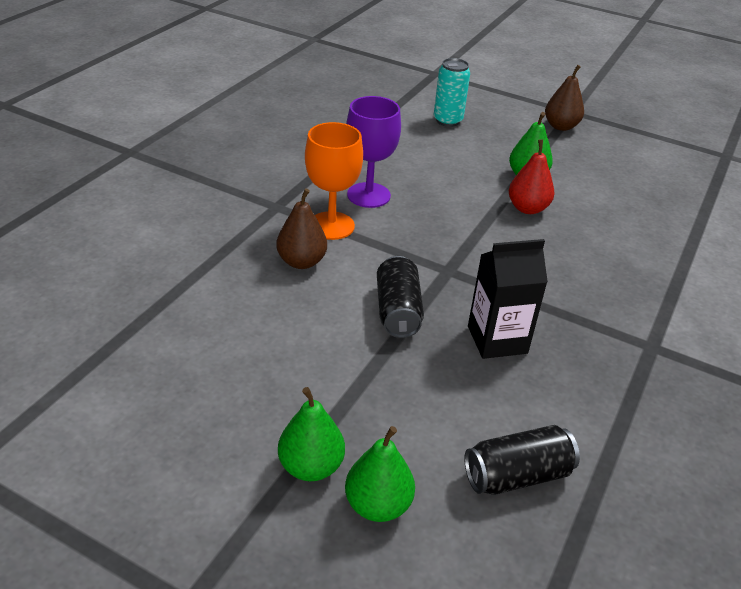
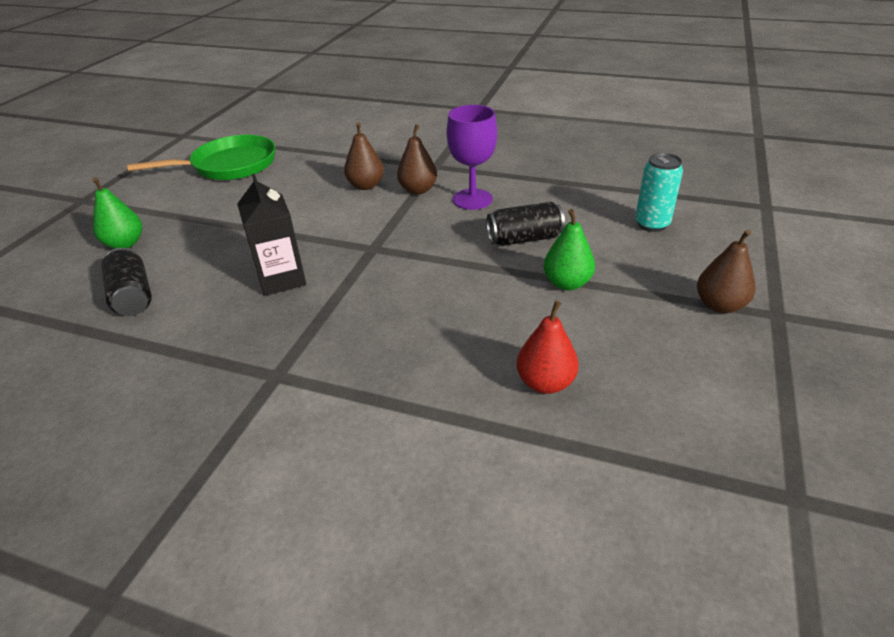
camera: 85 degrees right, 0 degrees up
(159, 393) = (229, 165): none -> green pan
(311, 466) = (162, 218): green pear -> none
(331, 226) = (418, 190): orange goblet -> brown pear
(397, 311) = (313, 230): black can -> black can (524, 239)
(527, 208) = (498, 286): red pear -> red pear (545, 383)

